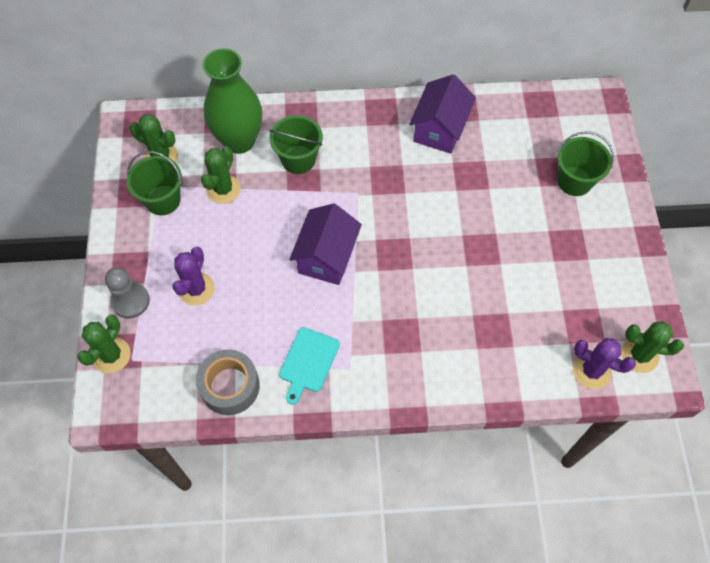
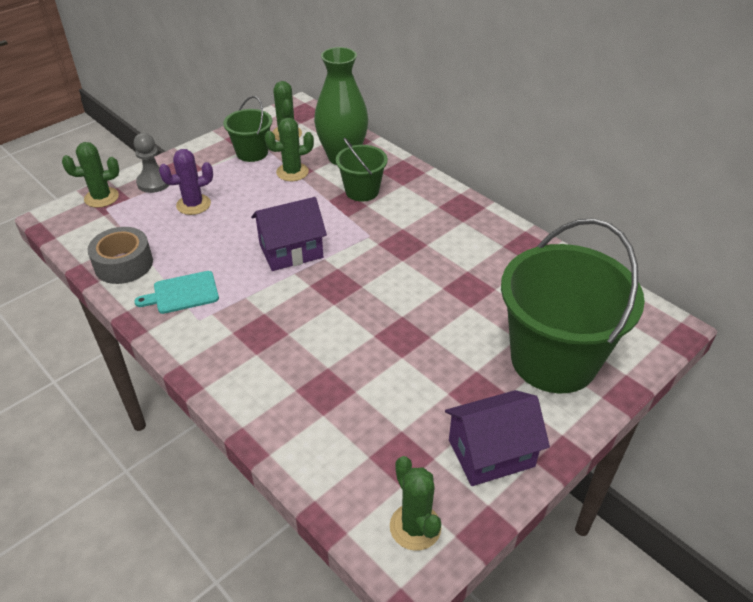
camera: 50 degrees right, 20 degrees down
(439, 129) = (489, 246): purple house -> purple house (491, 453)
(574, 181) = (553, 359): green bucket -> green bucket, size x2.00
(591, 371) = (355, 494): purple cactus -> none

